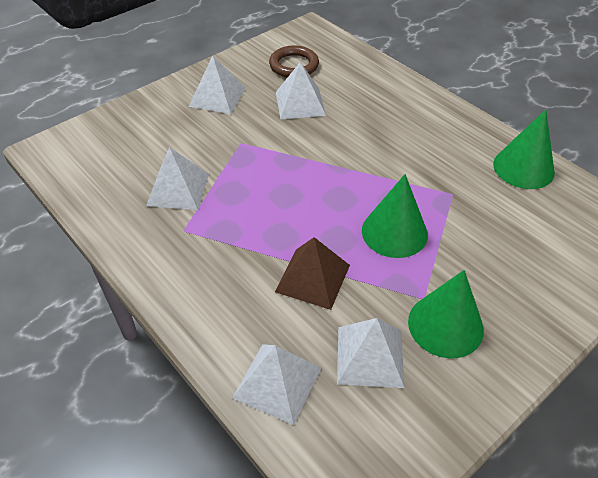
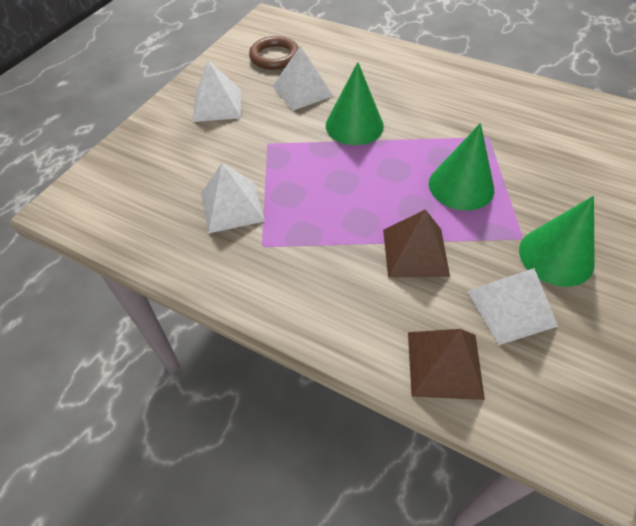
camera: 20 degrees left, 5 degrees up
(277, 382) = (444, 364): white pyramid -> brown pyramid
(523, 168) = (532, 97): green cone -> green cone (354, 125)

